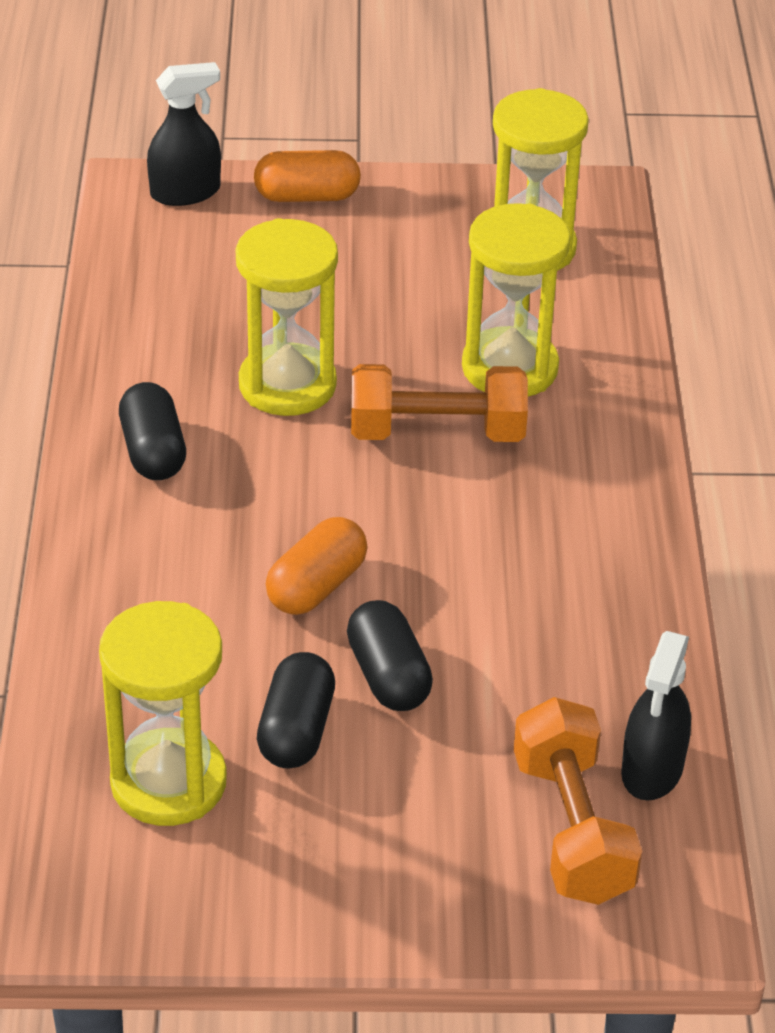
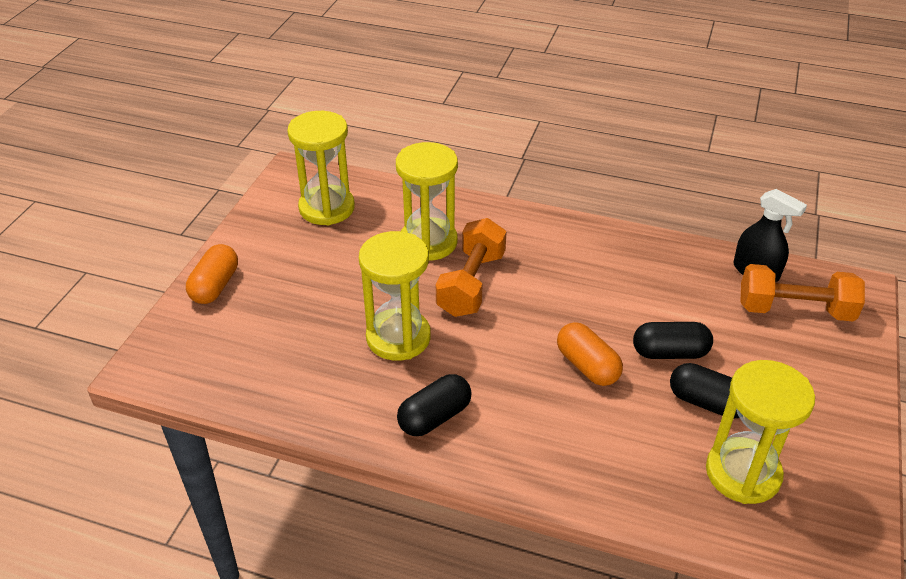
camera: 70 degrees left, 0 degrees up
(153, 452) = (434, 417): black capsule -> black capsule turned 45 degrees counterclockwise
(185, 192) = (169, 343): black spray bottle -> none

